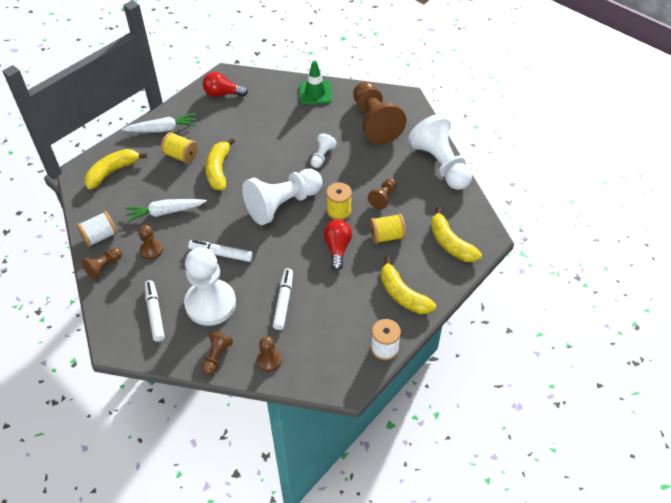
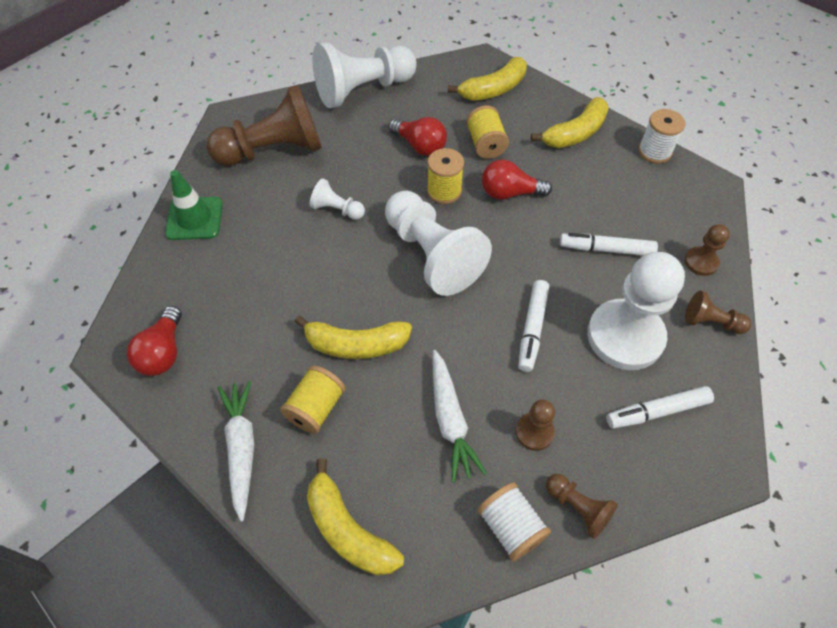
camera: 90 degrees left, 5 degrees up
(383, 197) = (420, 146): brown pawn -> red light bulb

